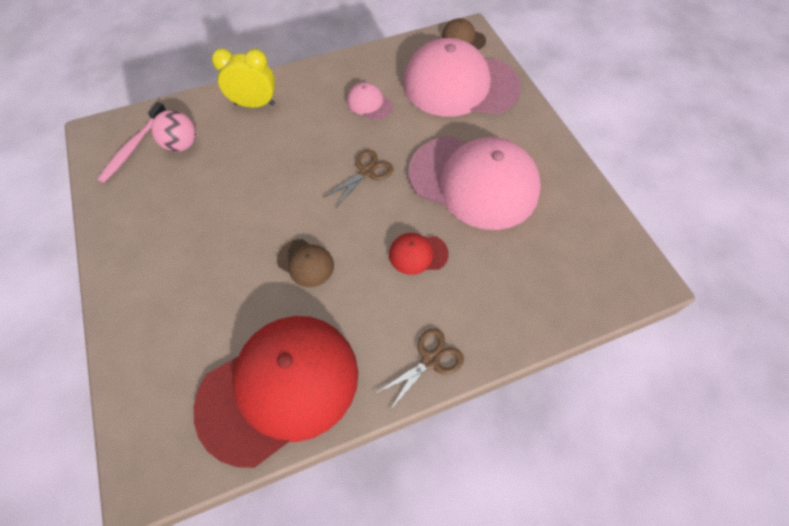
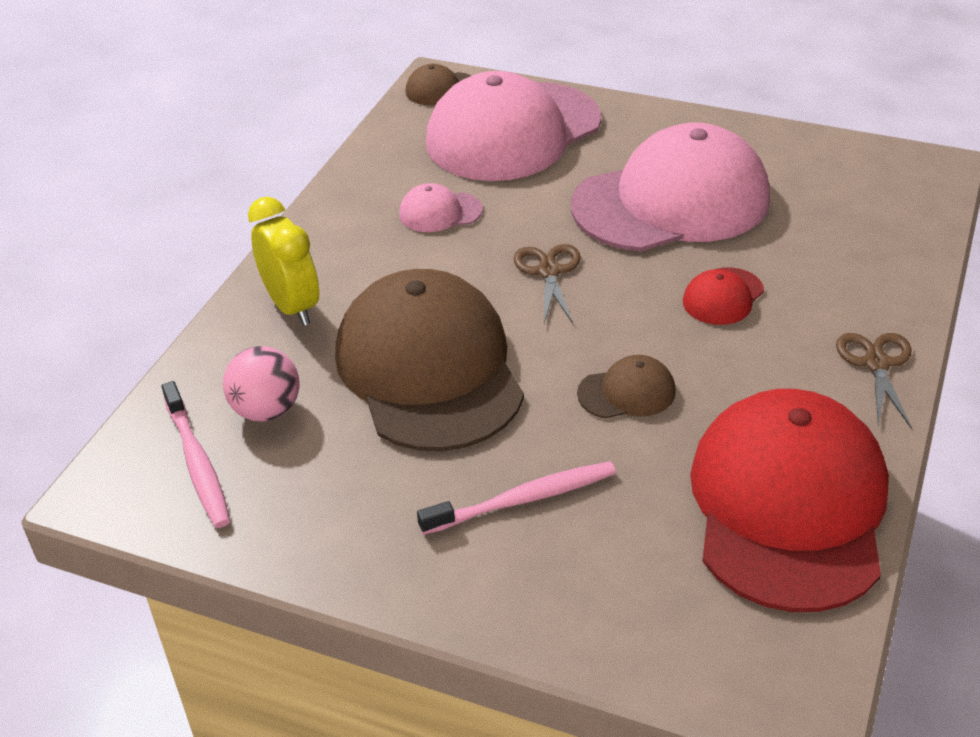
camera: 45 degrees left, 20 degrees down
(197, 273) = (523, 499): none -> pink toothbrush
(254, 104) = (292, 306): yellow clock -> yellow clock turned 105 degrees clockwise
(256, 178) = (429, 369): none -> brown cap

